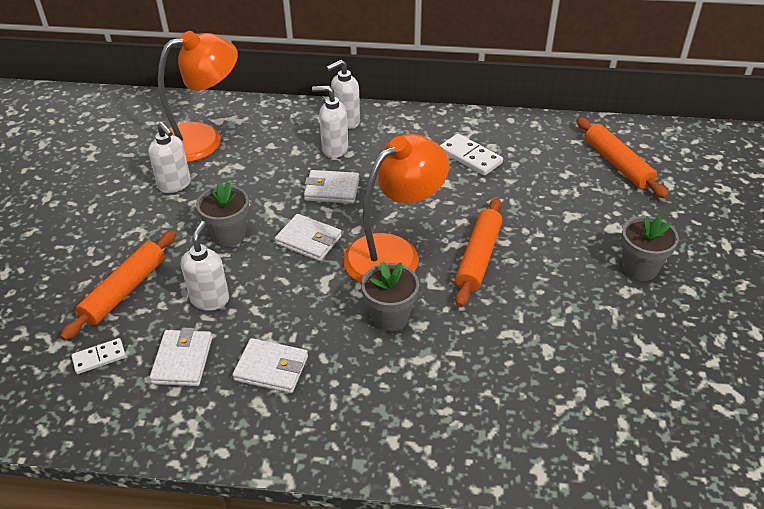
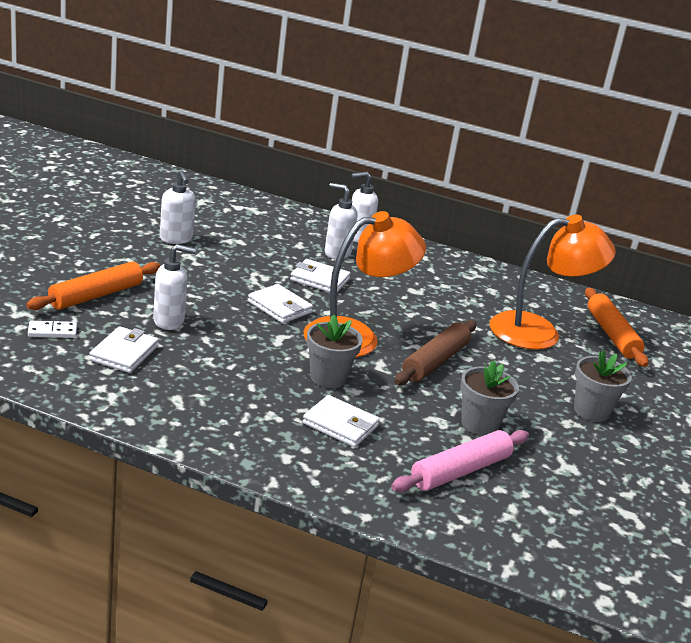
camera: 10 degrees right, 15 degrees down
(203, 139) = (217, 215): orange lamp -> orange lamp (538, 332)
(210, 299) = (169, 321): white soap dispenser -> white soap dispenser turned 60 degrees clockwise
(229, 235) = (208, 285): grey flower pot -> grey flower pot (479, 424)
(271, 368) = (201, 380): white wallet -> white wallet (340, 425)
(470, 157) = (466, 292): white domino -> none
(478, 258) = (435, 361): orange rolling pin -> brown rolling pin
(558, 393) = (460, 471): none -> pink rolling pin

